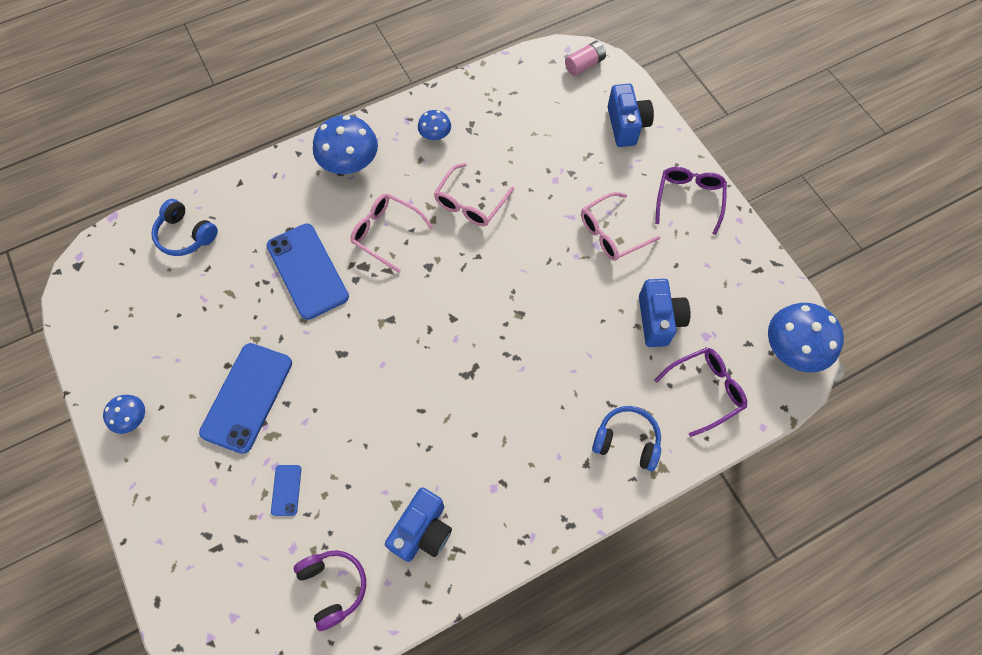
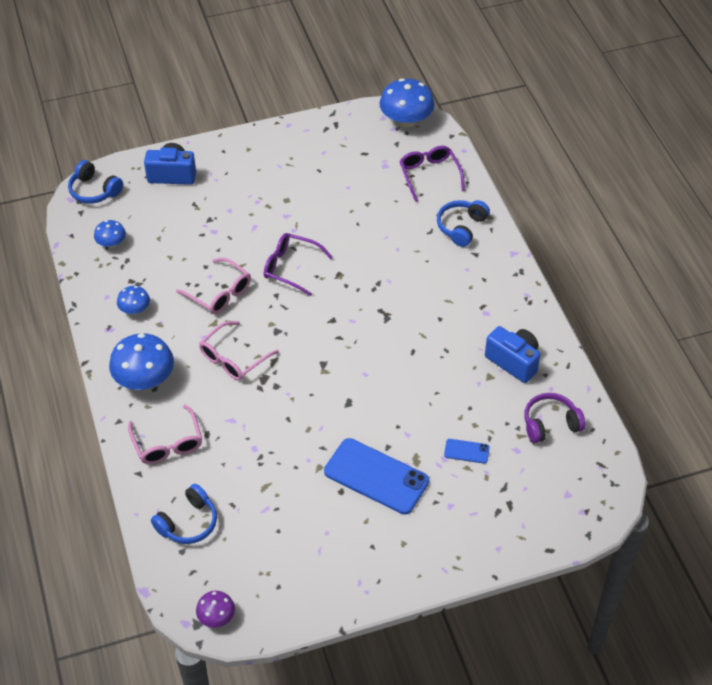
camera: 80 degrees left, 15 degrees down
(84, 280) = (216, 617): none -> purple mushroom
(132, 418) = (379, 570): blue mushroom -> blue mushroom (111, 243)
(307, 271) = (257, 422): blue phone -> none
(584, 65) = (94, 190): pink battery -> blue headphones
(612, 233) = (278, 203): pink glasses -> pink glasses (167, 443)
(658, 320) = (365, 190): blue camera -> none
(689, 199) = (260, 150): purple glasses -> purple glasses (291, 267)

